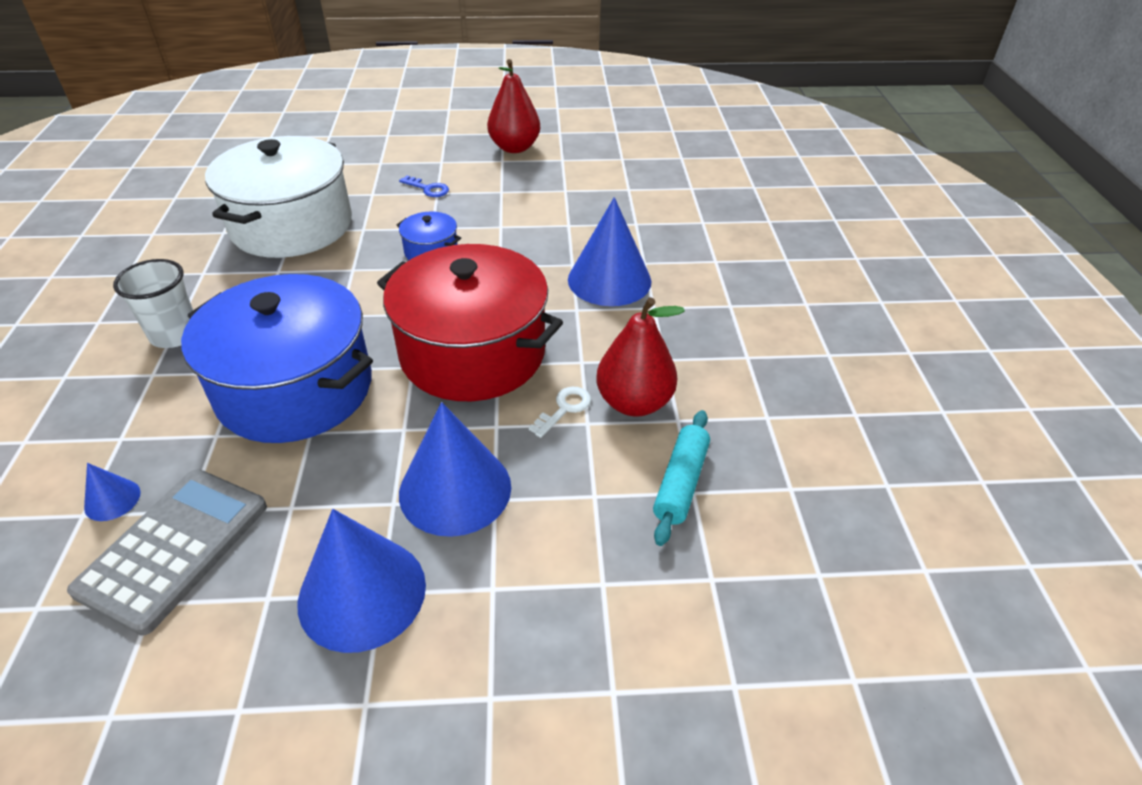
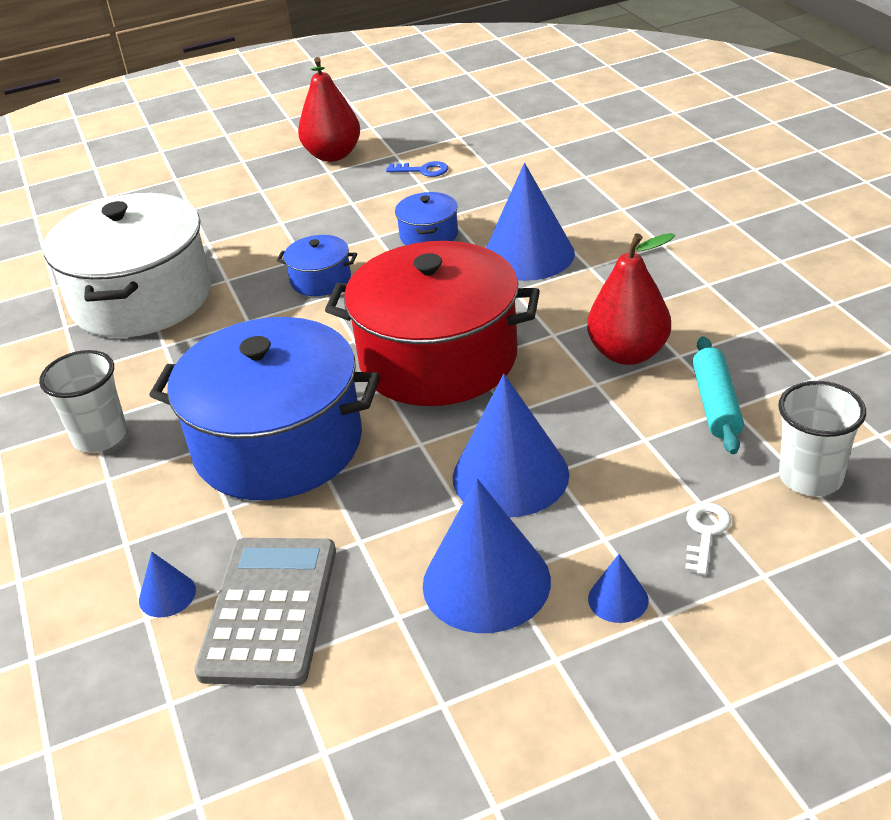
camera: 15 degrees left, 5 degrees down
(428, 189) = (268, 221): blue key -> blue key (423, 170)
(462, 661) = (618, 599): none -> blue cone
(541, 238) = (429, 235): none -> blue pot
(564, 409) = (565, 378): white key -> white key (705, 533)
(723, 597) = (810, 477): none -> white cup

